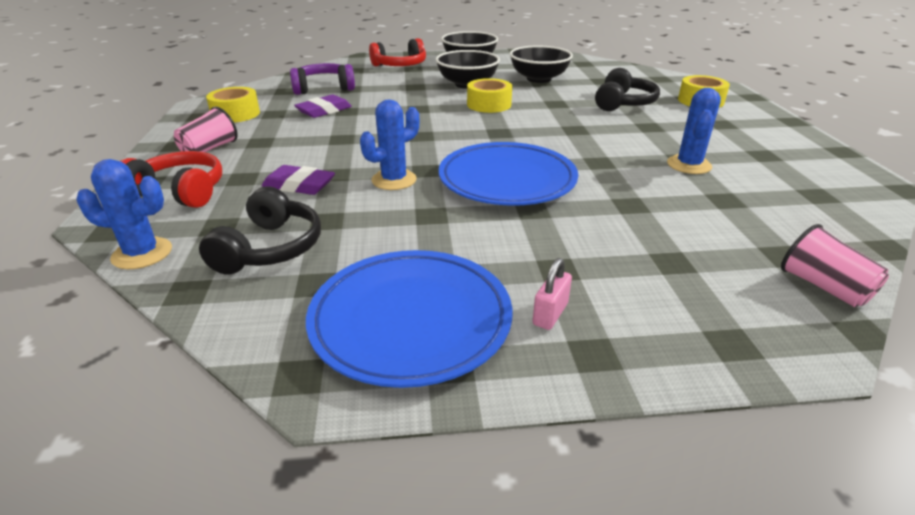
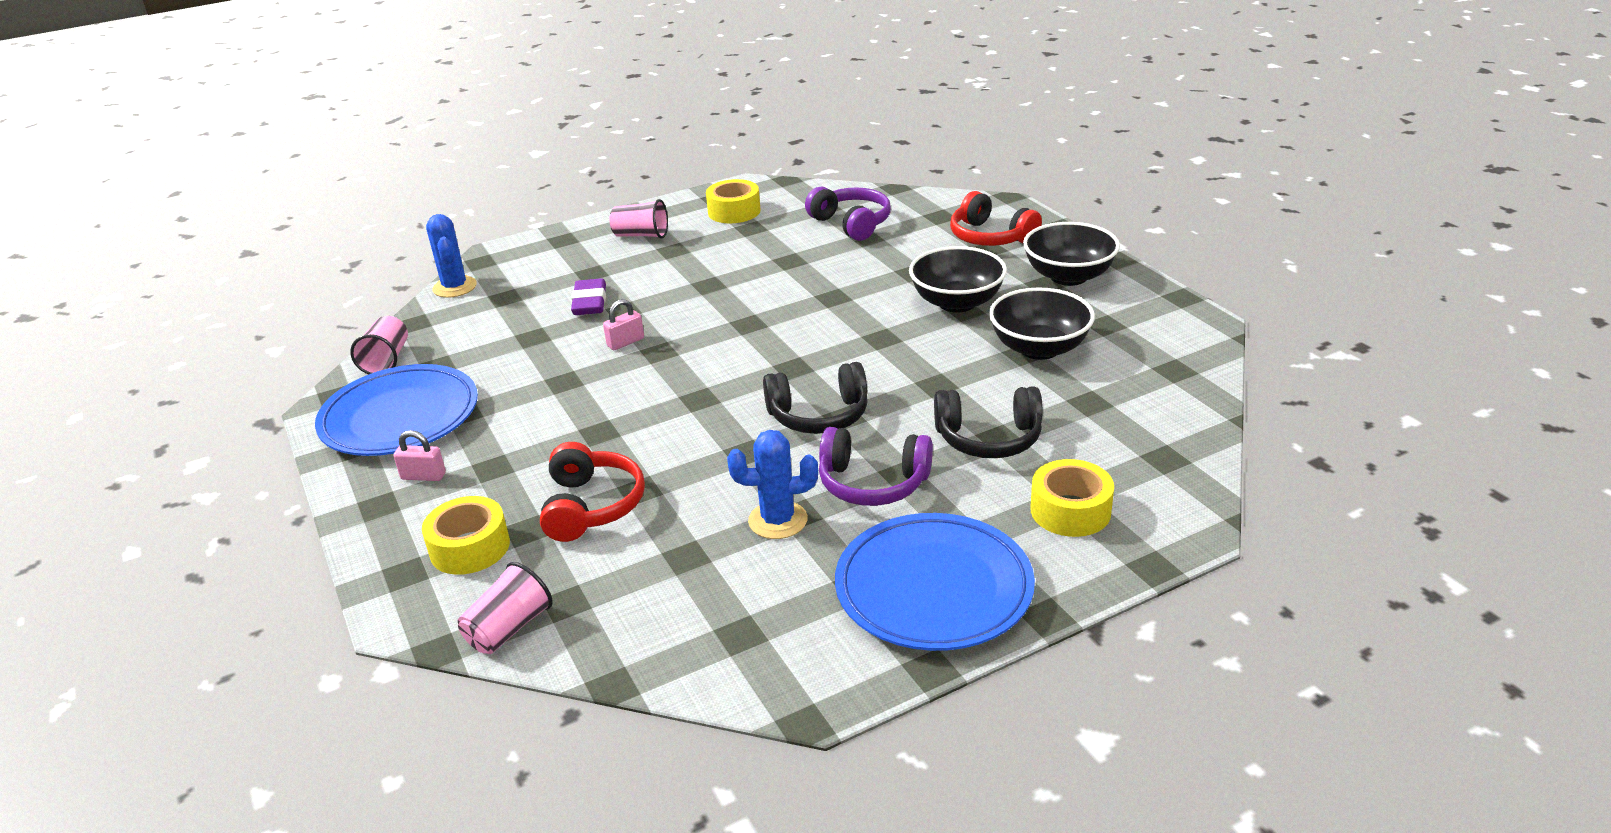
camera: 70 degrees right, 0 degrees up
(180, 192) = (552, 259): red headphones -> red headphones (591, 506)
(256, 321) = (387, 360): none -> pink cup
(270, 248) = (478, 330): black headphones -> black headphones (819, 415)
(324, 111) = (779, 249): purple eraser -> none
(394, 180) = (625, 342): blue cactus -> pink padlock
(489, 104) = (887, 337): yellow tape -> yellow tape (470, 547)
(507, 180) = (659, 403): blue plate -> blue plate (933, 589)
(656, 134) = (873, 483): none -> purple headphones

